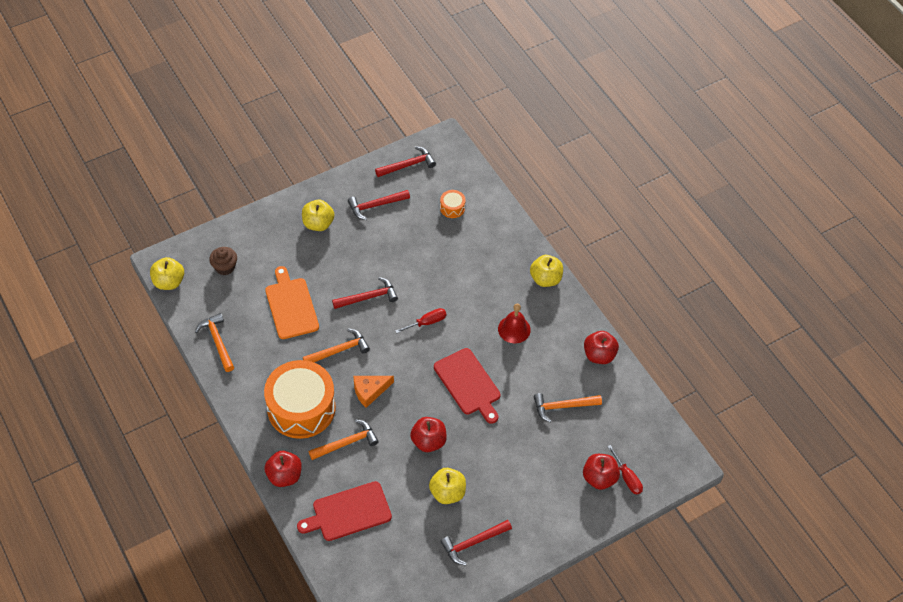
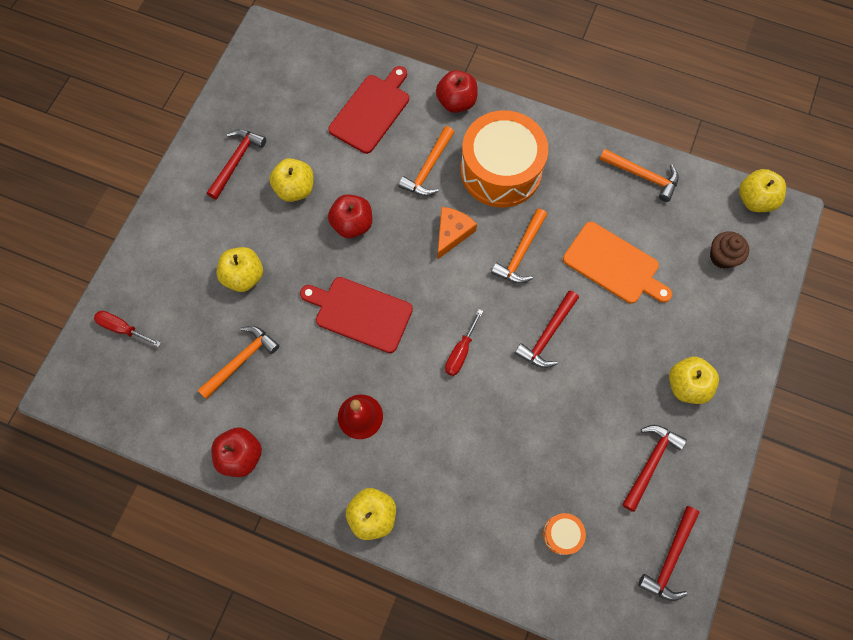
camera: 145 degrees right, 15 degrees up
(525, 457) = (244, 276): none -> yellow apple
(599, 478) = (152, 307): red apple -> none

